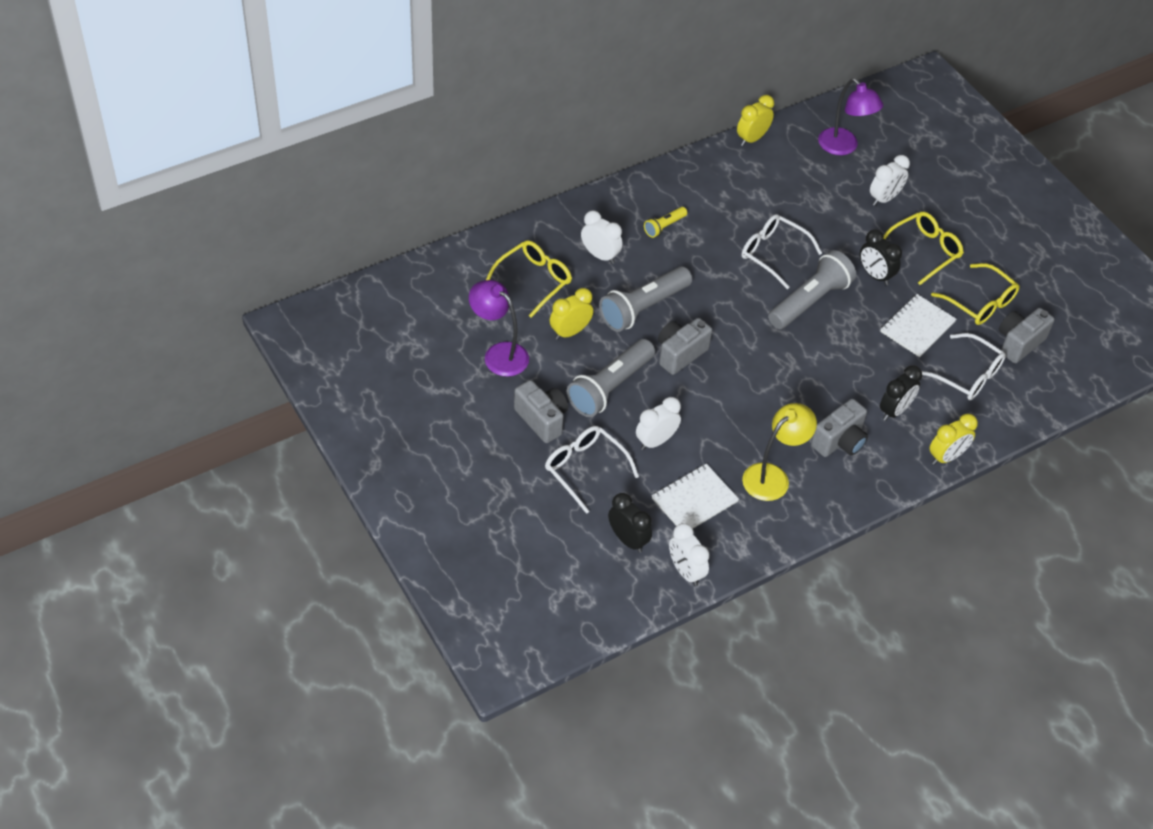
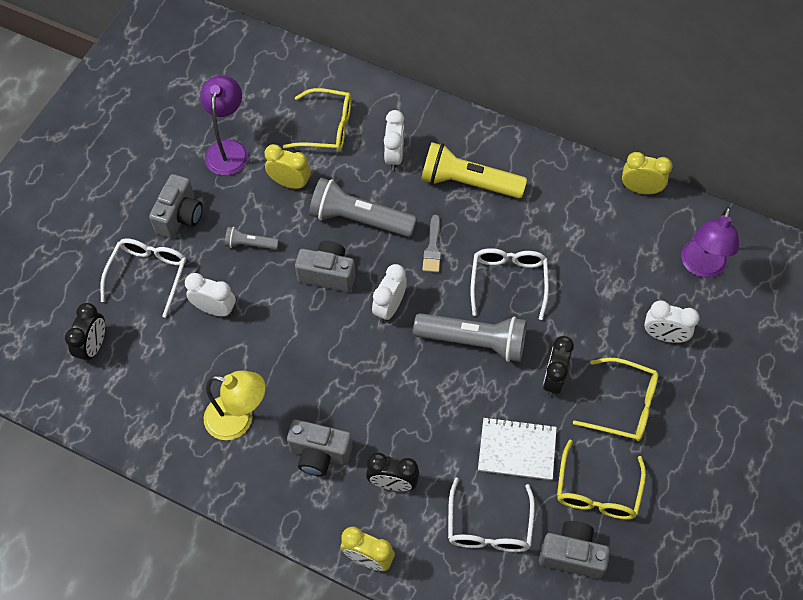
camera: 60 degrees right, 10 degrees up
(610, 387) = (250, 244): grey flashlight -> grey flashlight, size x0.50
(664, 226) = (468, 183): yellow flashlight -> yellow flashlight, size x2.01
(685, 571) = (87, 407): white clock -> white clock (389, 307)
(694, 500) = (169, 373): white notebook -> none
(707, 279) = (432, 248): none -> grey brush

